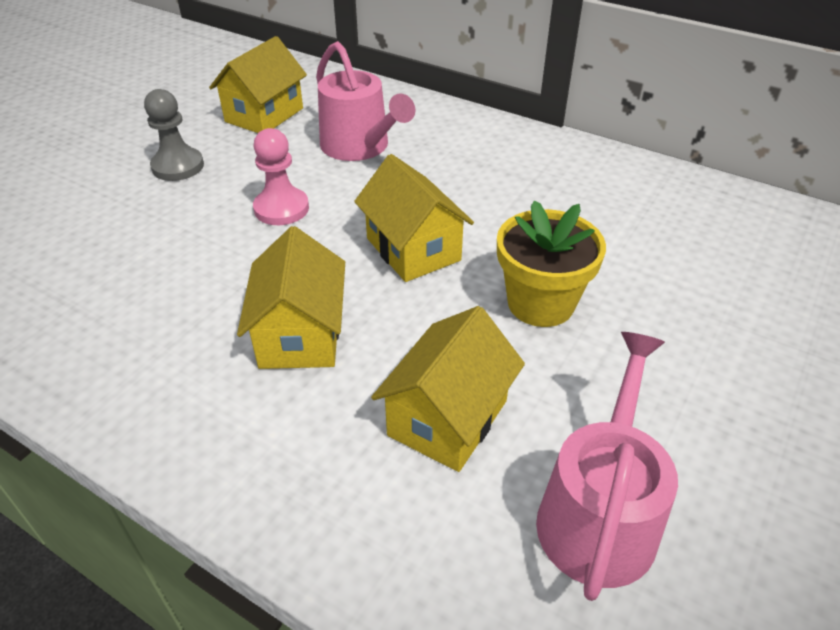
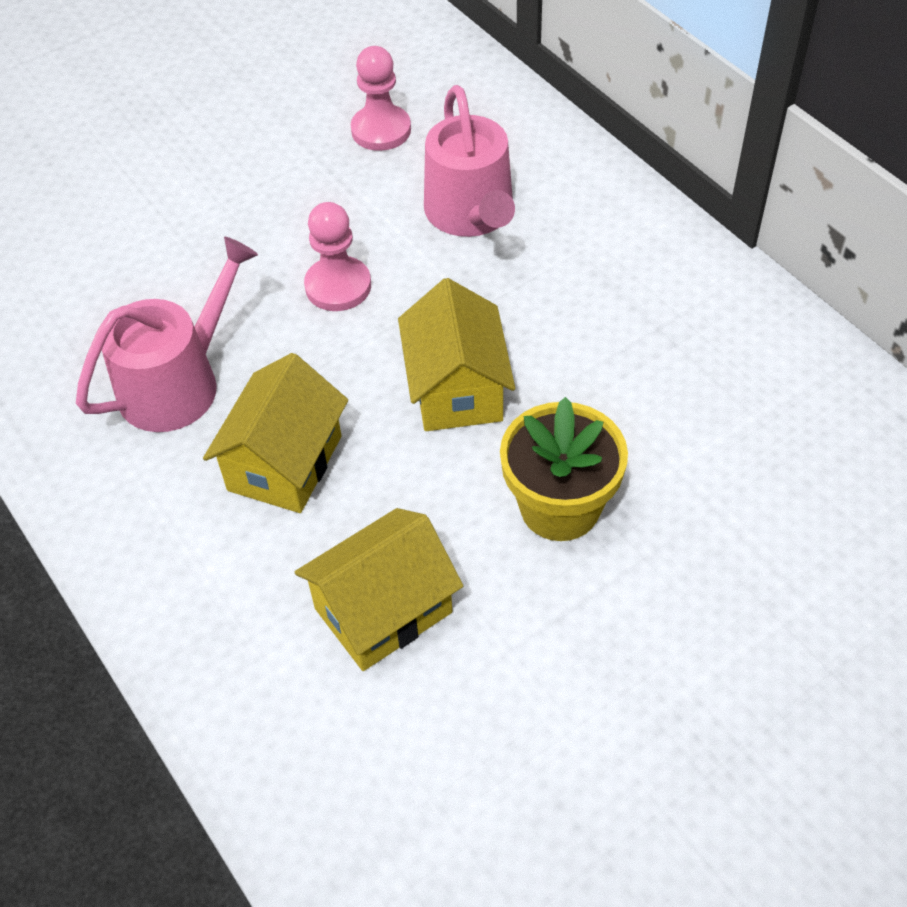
camera: 25 degrees right, 10 degrees up
(178, 166) = (250, 189): grey pawn -> none
(264, 115) = (381, 130): yellow house -> pink pawn
(598, 514) = (471, 763): pink watering can -> pink watering can (178, 383)

